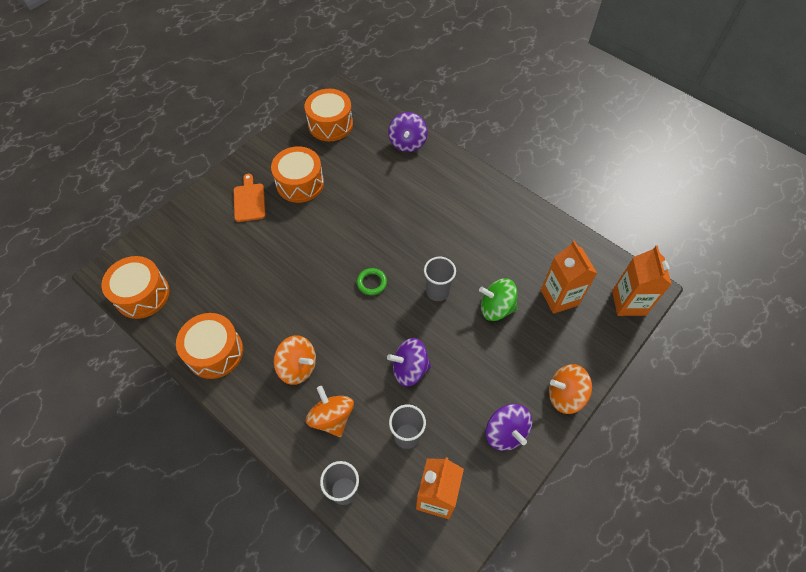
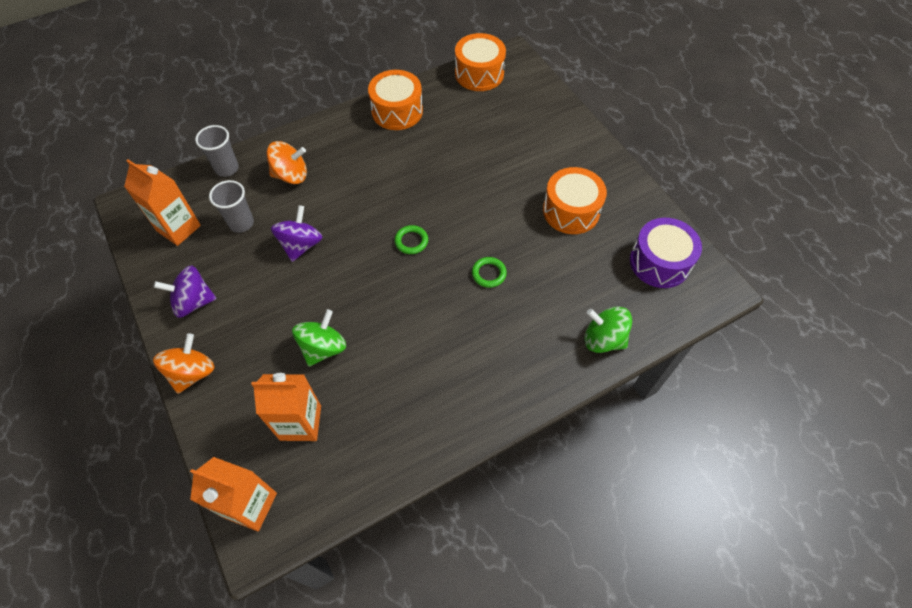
camera: 110 degrees right, 0 degrees up
(249, 200) = (561, 163): orange cutting board -> none
(298, 367) = (351, 162): orange spinning top -> none
(330, 124) = (659, 262): orange drum -> purple drum
(382, 220) = (488, 273): none -> green ring
(407, 143) = (603, 339): purple spinning top -> green spinning top
(437, 292) = (371, 297): grey cup -> none

